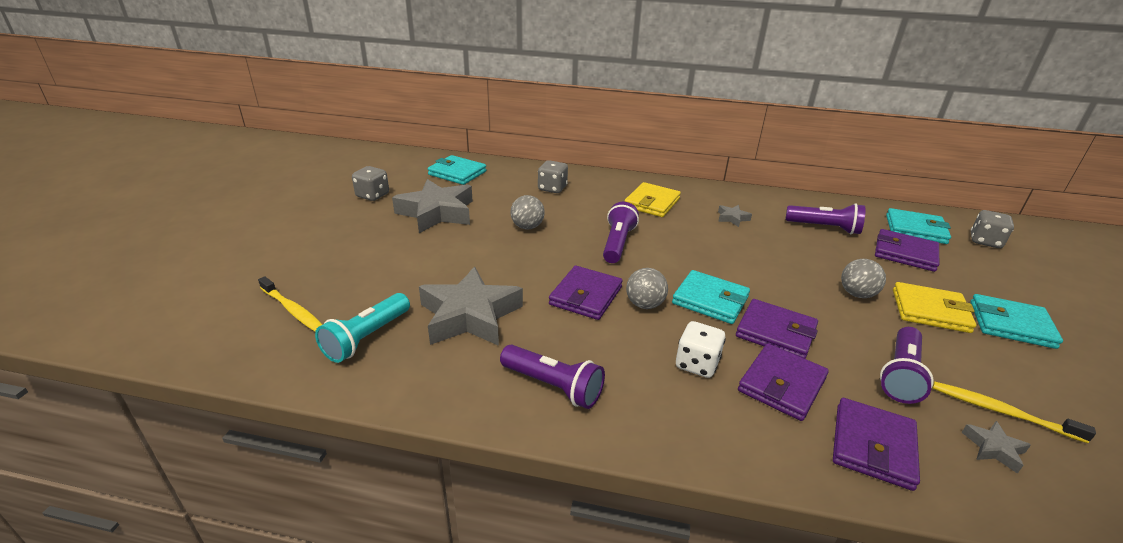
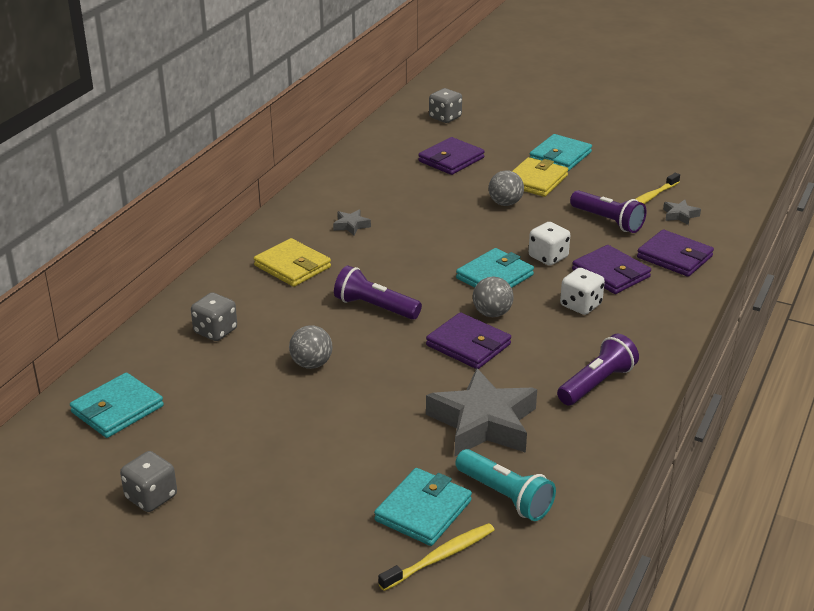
camera: 75 degrees left, 0 degrees up
(437, 213) = (239, 435): grey star -> none
(775, 332) = (548, 257): purple wallet -> white dice
(824, 228) = (392, 182): purple flashlight -> none
(915, 229) = (413, 139): turquoise wallet -> turquoise wallet (423, 511)

